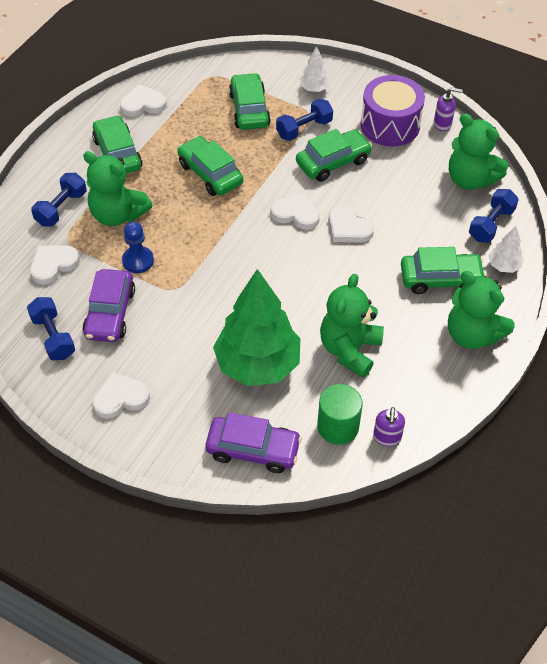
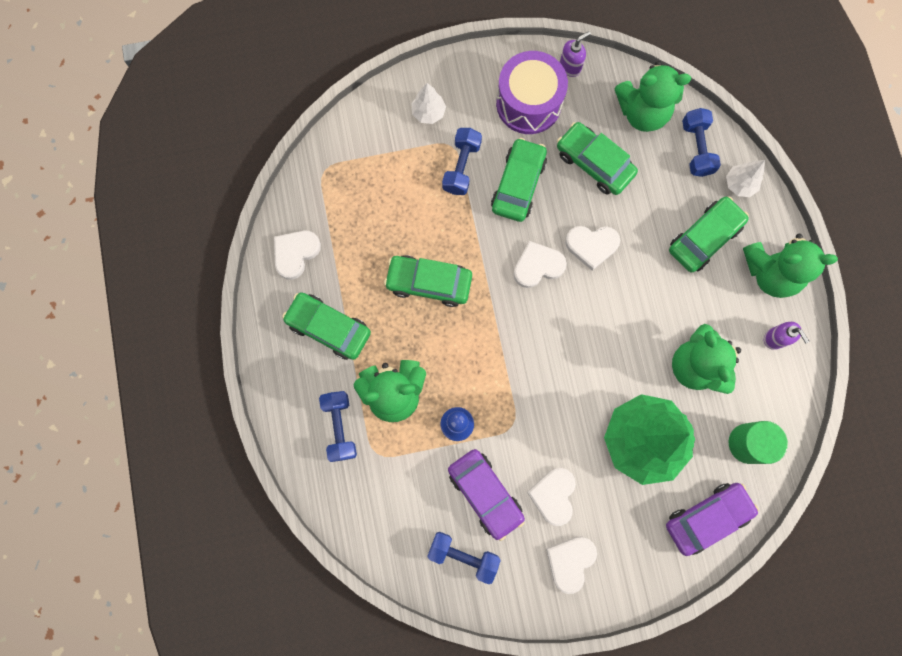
camera: 40 degrees left, 25 degrees up
(53, 265) = (392, 488): white heart -> white heart (553, 495)
(249, 109) = (395, 183): green car -> green car (594, 163)
(387, 437) = (788, 421): purple soap dispenser -> purple soap dispenser (775, 339)

